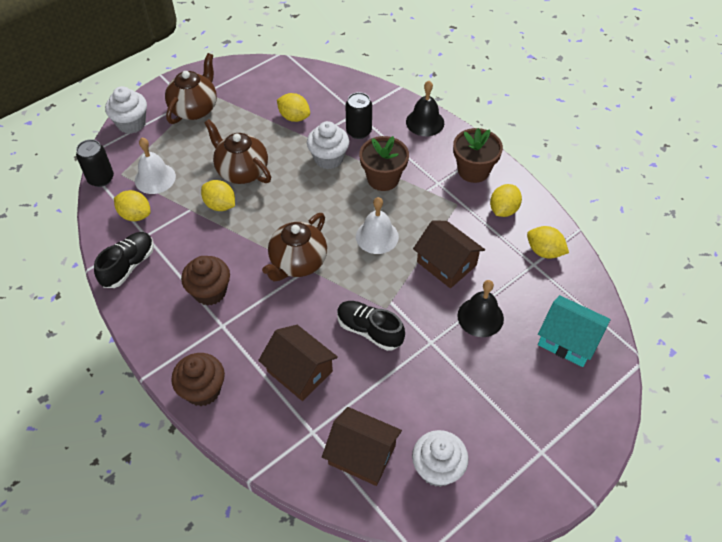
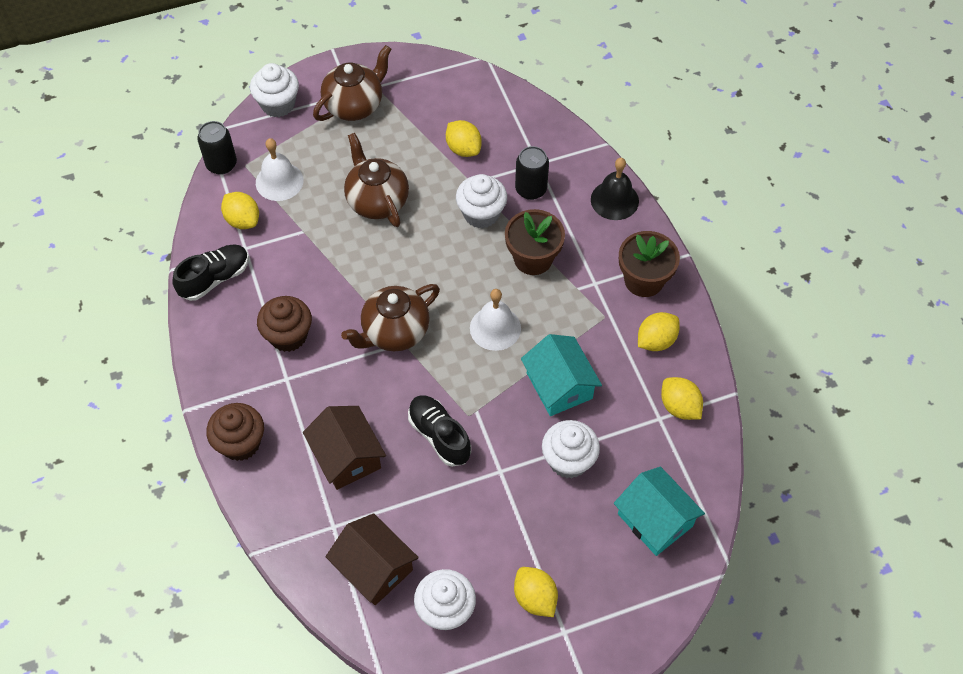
camera: 20 degrees right, 5 degrees up
(220, 205) = (337, 236): yellow lemon -> yellow lemon (535, 598)
(446, 263) = (559, 385): brown house -> turquoise house
(480, 317) = (568, 460): black bell -> white cupcake

